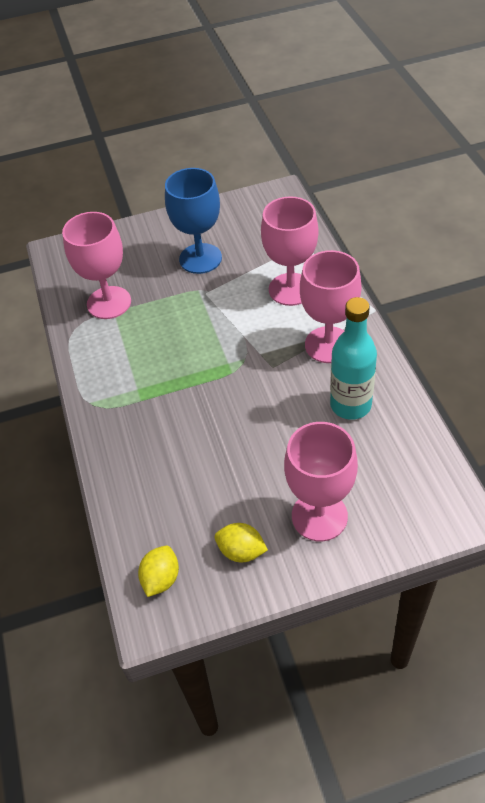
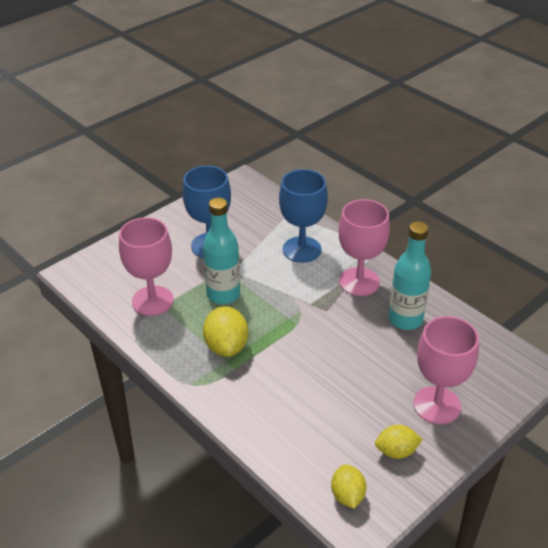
camera: 30 degrees left, 10 degrees down
(147, 374) = (226, 346): none -> yellow lemon
(179, 316) = (223, 294): none -> turquoise bottle
(291, 289) = (302, 249): pink goblet -> blue goblet

